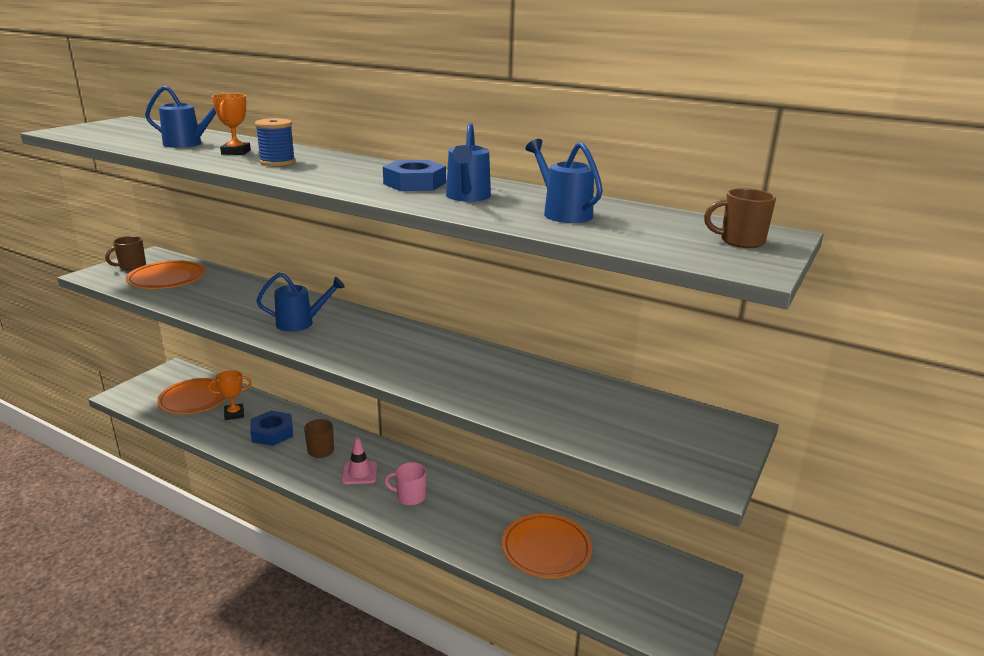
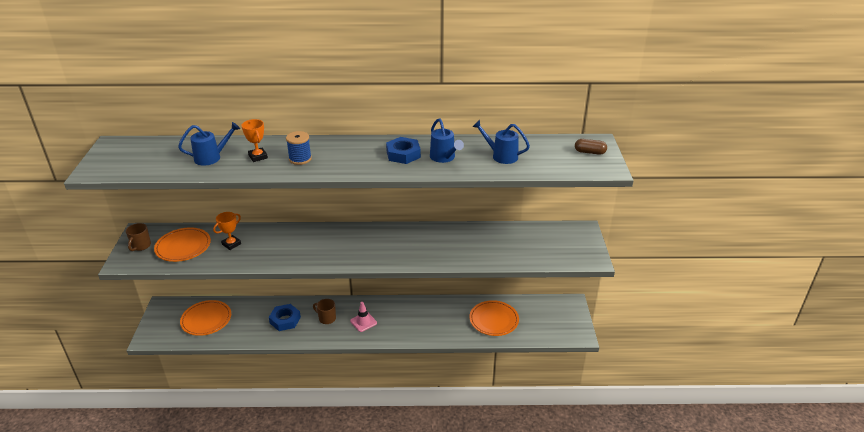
camera: 30 degrees left, 10 degrees up
(234, 414) = (246, 318): orange trophy -> orange trophy (231, 244)
(301, 323) = (317, 248): blue watering can -> none
(410, 497) = (404, 323): pink mug -> none
(740, 241) = (589, 152): brown mug -> brown capsule

